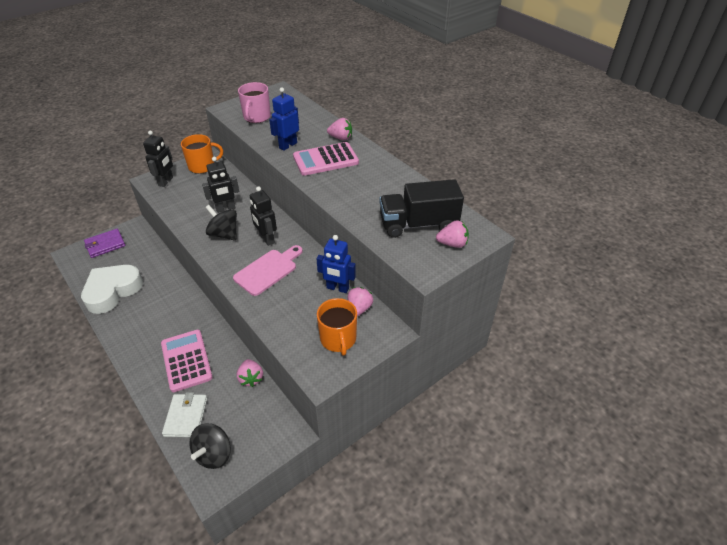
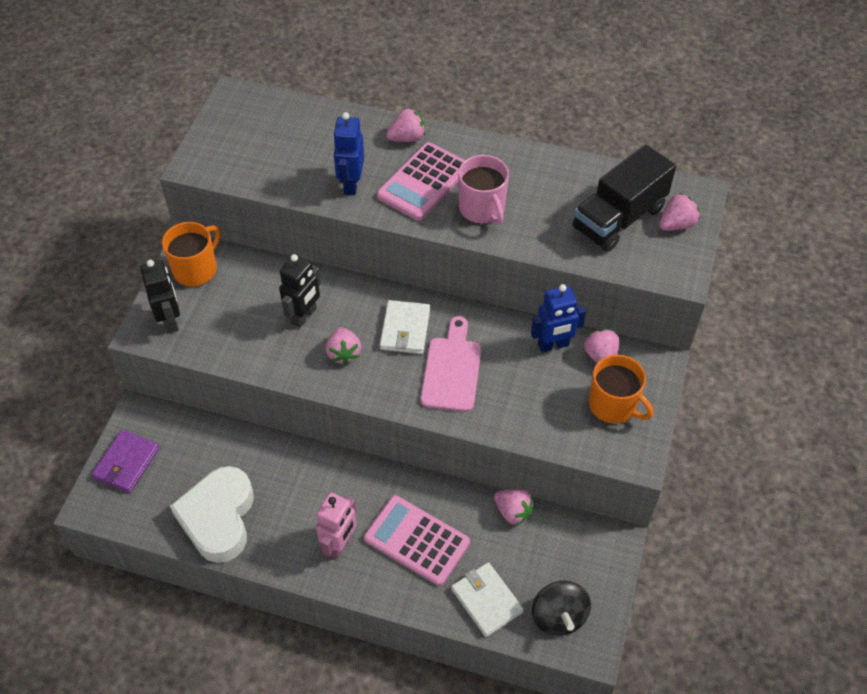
camera: 35 degrees left, 10 degrees up
(149, 338) = (340, 544): none -> pink robot
(224, 234) = (343, 353): black spinning top -> pink strawberry
(256, 117) = (256, 158): pink mug -> pink mug (482, 208)
(266, 239) = (405, 329): black robot -> white wallet

